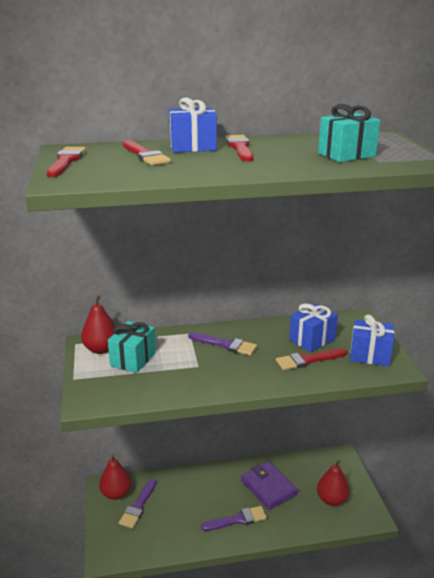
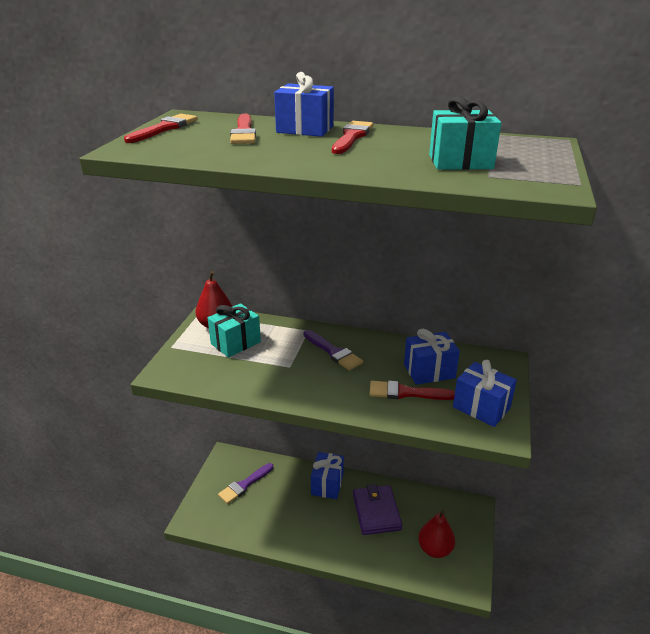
camera: 25 degrees right, 5 degrees up
(116, 493) = (232, 466): red pear -> none
(213, 479) = (327, 484): none -> blue gift
(237, 519) = (326, 532): purple brush -> none

